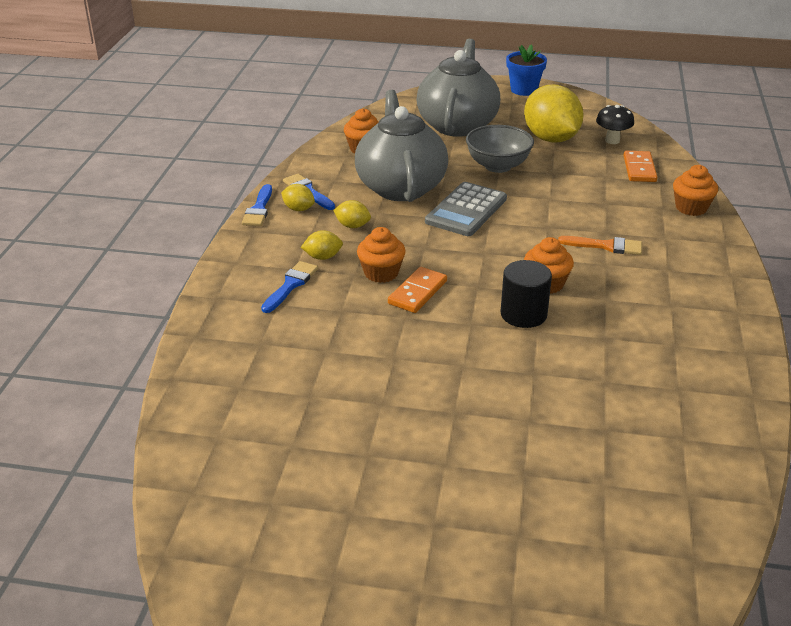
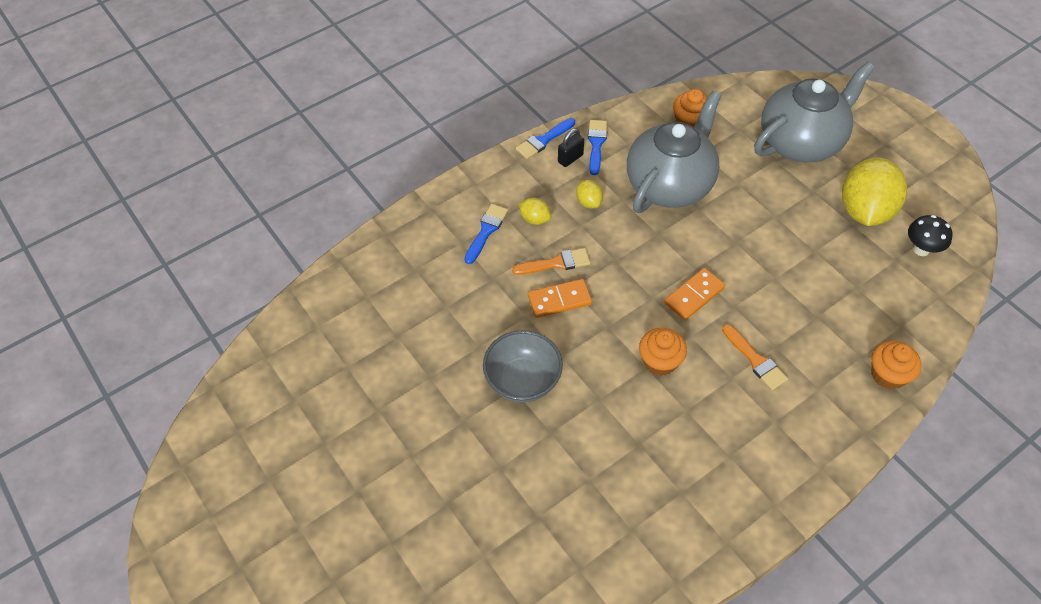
camera: 45 degrees right, 20 degrees up
(291, 285) = (486, 231): blue brush -> blue brush turned 45 degrees counterclockwise
(298, 209) = (570, 158): yellow lemon -> black padlock
(381, 273) = (556, 263): orange cupcake -> orange brush
(466, 210) = (691, 244): grey calculator -> none
(498, 166) = (776, 213): grey bowl -> grey bowl (523, 380)
(523, 314) = (608, 376): black cylinder -> none
(524, 90) = (918, 134): blue flower pot -> none
(639, 169) = (901, 299): orange domino -> orange domino (694, 296)

